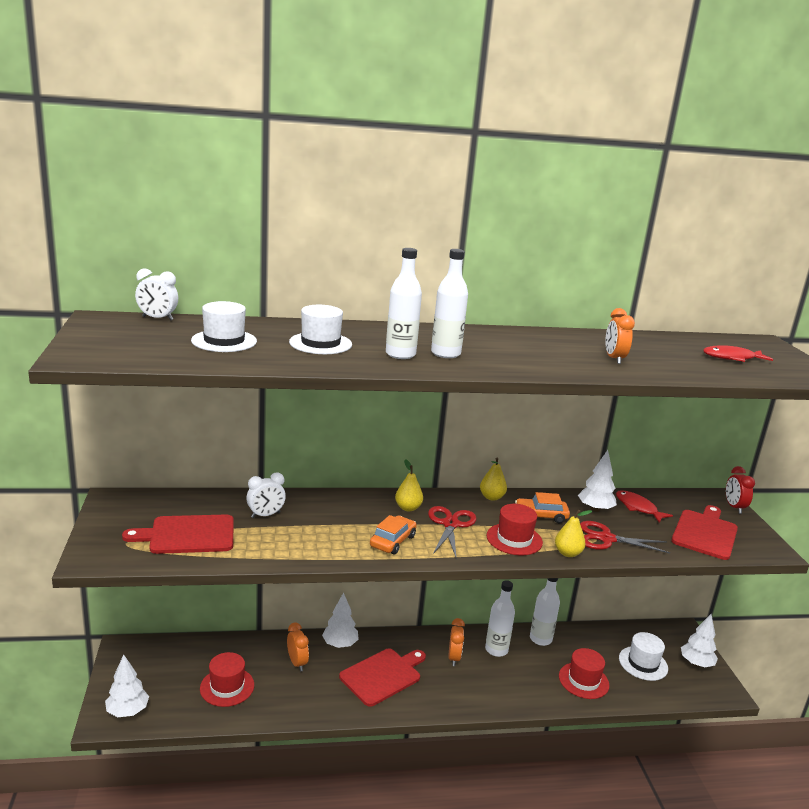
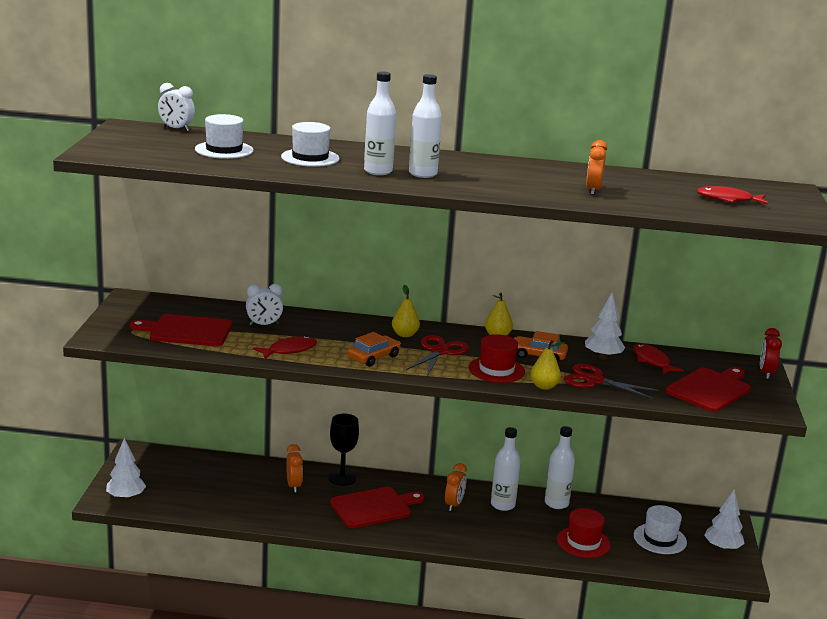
camera: 15 degrees right, 0 degrees up
(227, 687) = (220, 493): red hat -> none
(305, 545) = (289, 350): none -> red fish
(340, 644) = (342, 478): white tree -> black goblet

